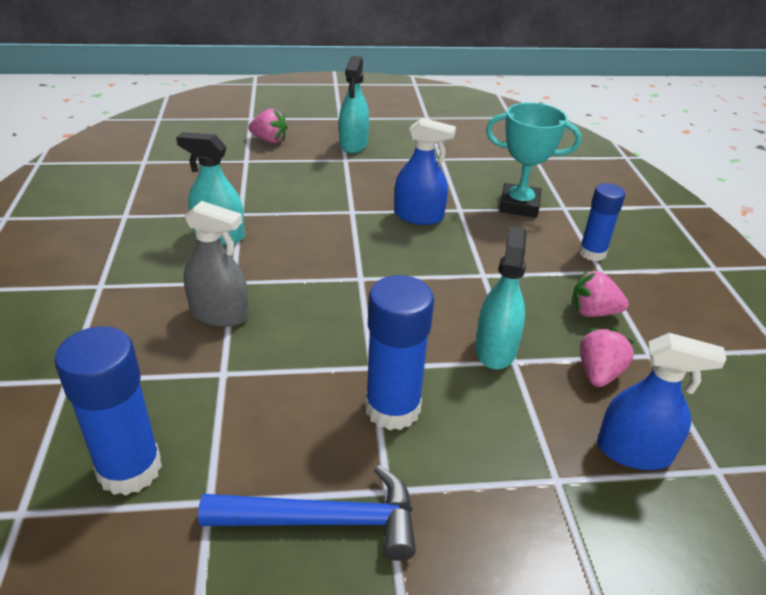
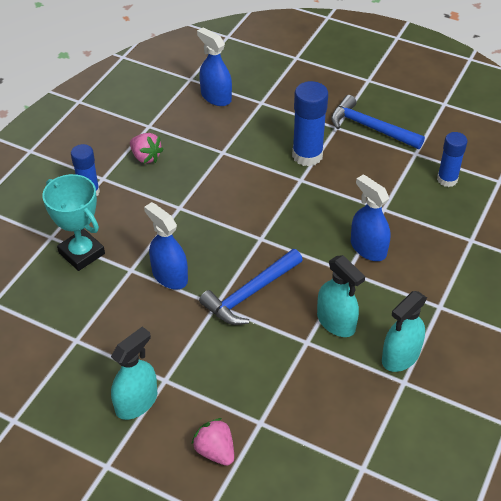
camera: 145 degrees left, 10 degrees up
(129, 469) = (447, 179): blue glue stick -> blue glue stick, size x0.65
(219, 314) = (368, 248): grey spray bottle -> blue spray bottle
(326, 228) = (250, 294): none -> blue hammer
(495, 349) = (226, 161): turquoise spray bottle -> turquoise spray bottle (400, 356)
(598, 373) = (187, 129): pink strawberry -> none

